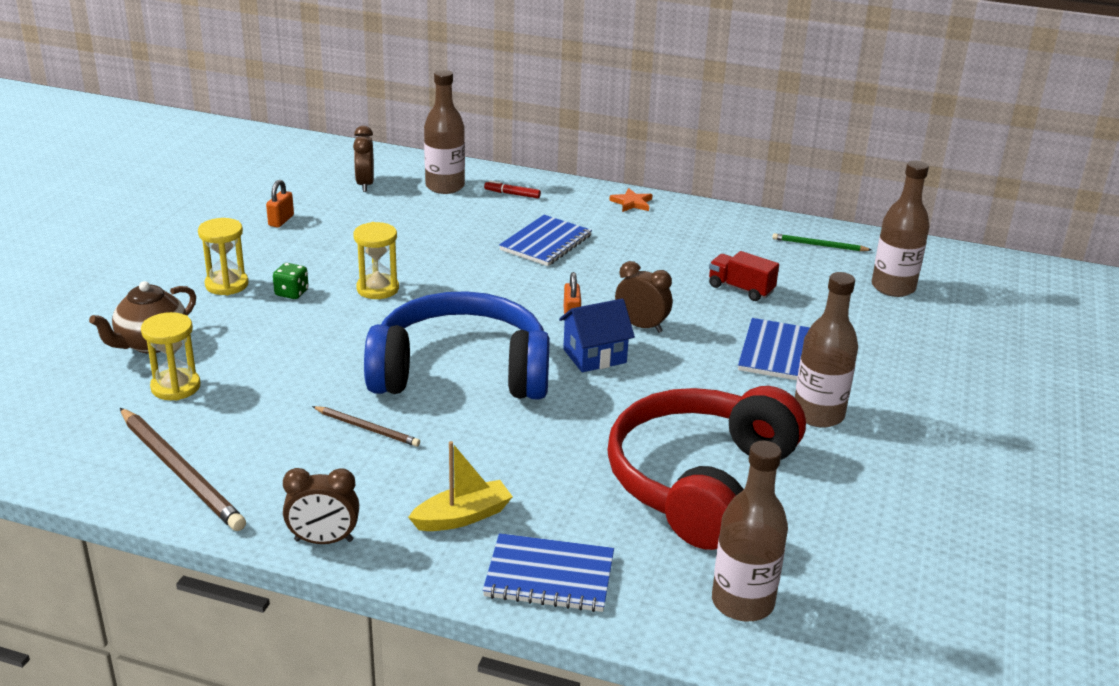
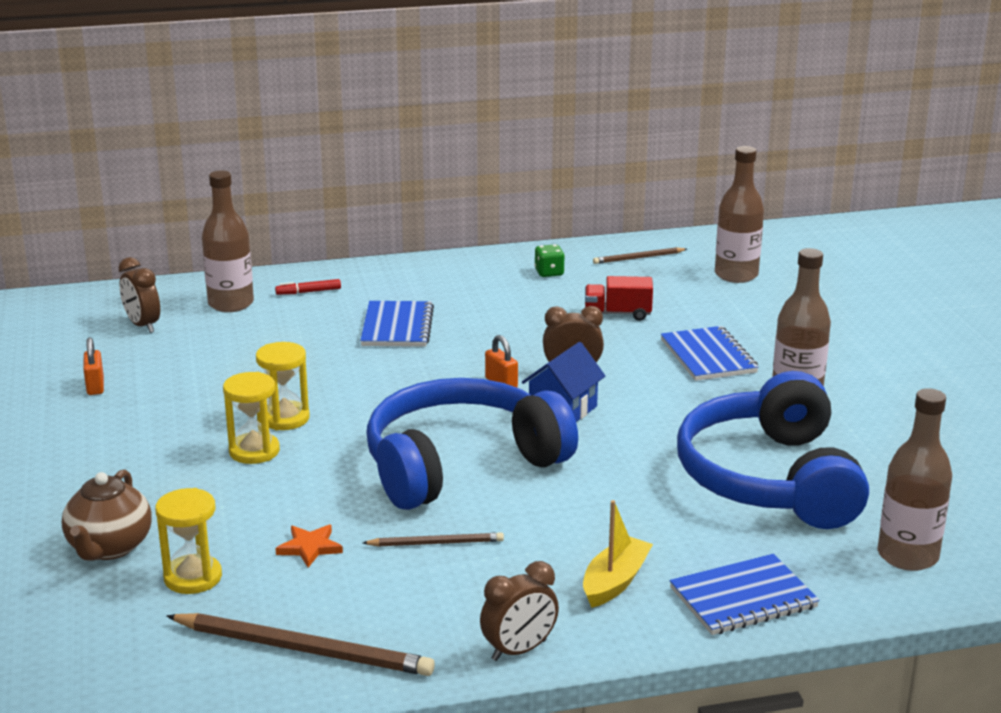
camera: 30 degrees left, 5 degrees down
(226, 285) = (118, 465): yellow hourglass -> yellow hourglass (254, 451)
(291, 293) = (200, 450): green dice -> green dice (549, 273)
(632, 203) = (433, 268): orange star -> orange star (310, 547)
(700, 481) = (770, 479): red headphones -> blue headphones
(819, 245) = (638, 258): green pencil -> brown pencil

